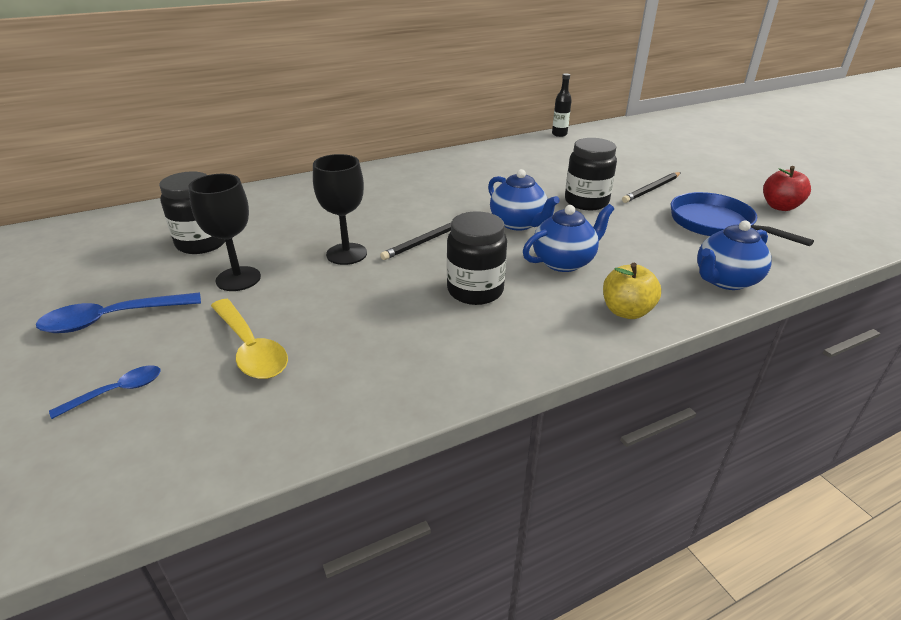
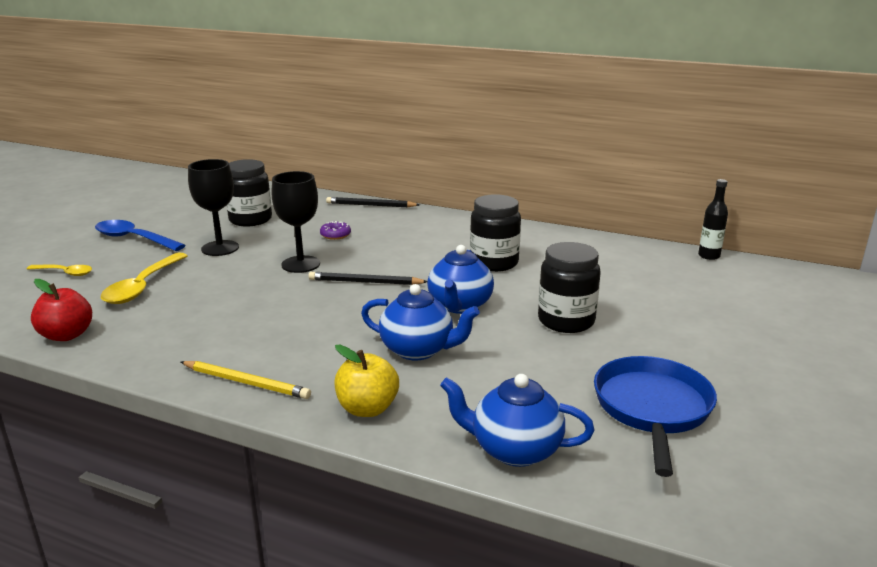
camera: 50 degrees right, 10 degrees down
(117, 391) = (65, 273): blue spoon -> yellow spoon
(315, 220) = (335, 235): none -> purple donut
(475, 291) = (311, 329): black jar -> black jar (494, 263)
(529, 350) = (246, 382): none -> yellow pencil
(651, 189) = (670, 345): black pencil -> black pencil (370, 205)
(780, 207) = (797, 444): red apple -> red apple (67, 335)

